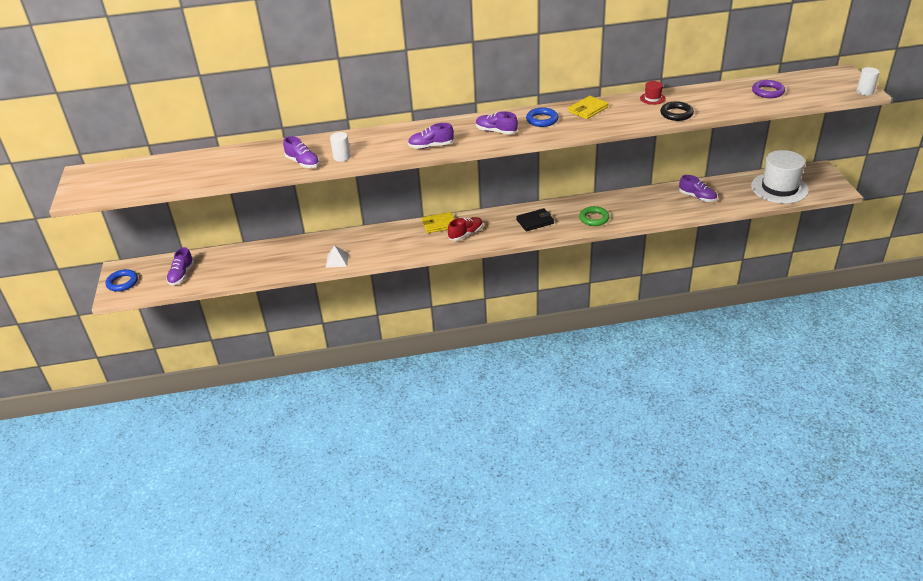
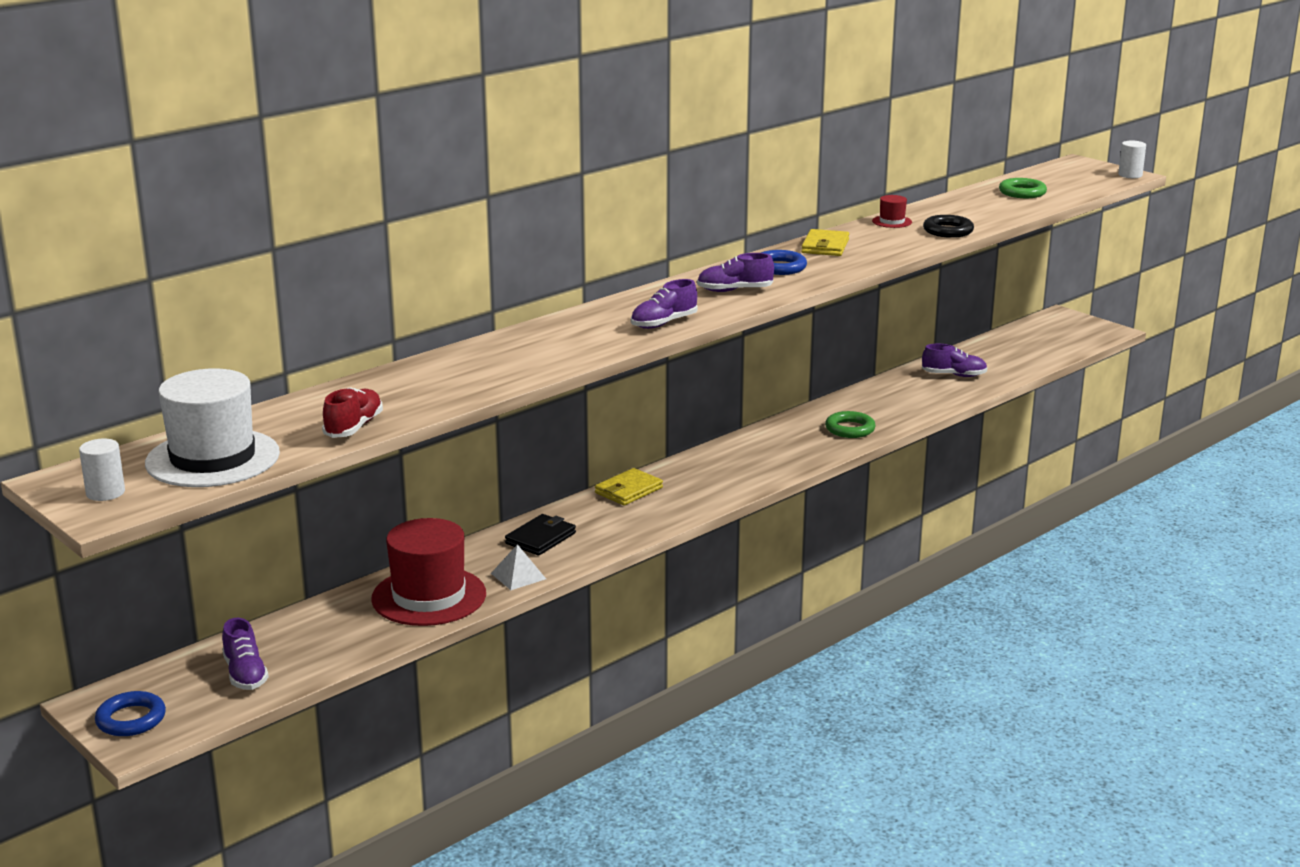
camera: 35 degrees left, 15 degrees down
(289, 258) = (429, 596): none -> red hat
(303, 163) = (484, 381): purple shoe -> none
(342, 157) = (540, 362): white cylinder -> white cylinder (105, 493)
(466, 234) = (687, 491): red shoe -> red shoe (354, 427)
(535, 221) = (771, 452): black wallet -> black wallet (540, 538)
(767, 92) = (1022, 192): purple ring -> green ring
(779, 188) = (1041, 344): white hat -> white hat (213, 458)

